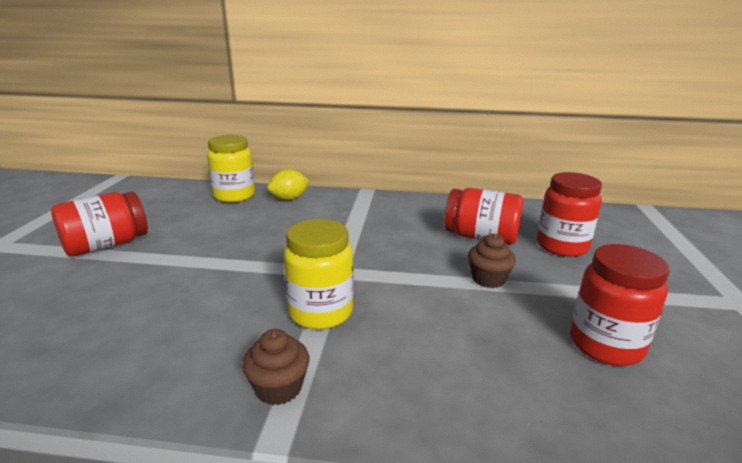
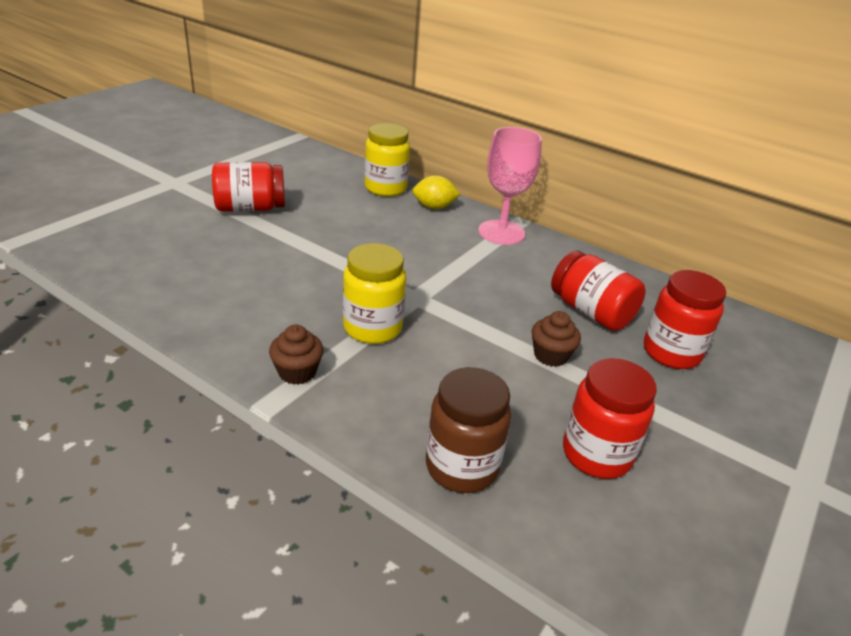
camera: 25 degrees right, 10 degrees up
(360, 202) = (501, 232): none -> pink goblet
(523, 411) = (461, 467): none -> brown jar

